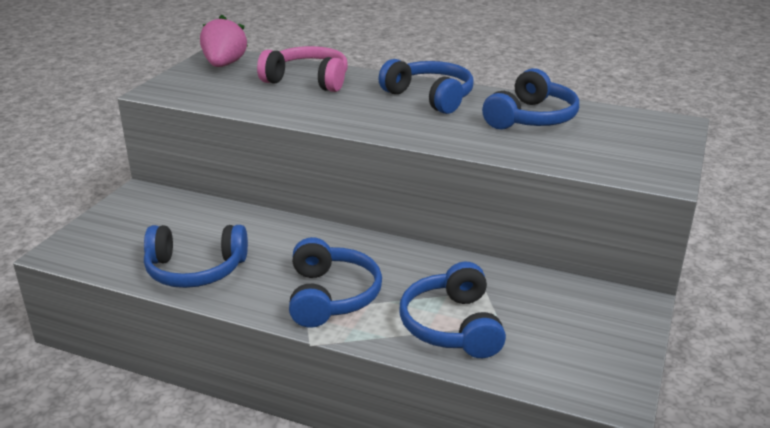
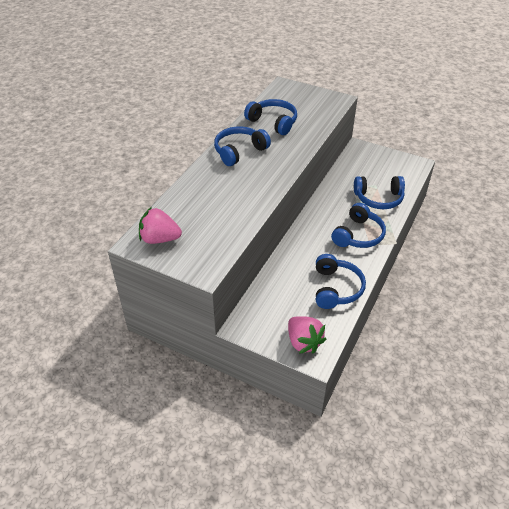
camera: 85 degrees left, 15 degrees up
(92, 241) = (303, 342): none -> pink strawberry
(308, 80) = (201, 198): pink headphones -> none
(331, 296) = (358, 235): blue headphones -> blue headphones turned 120 degrees clockwise

